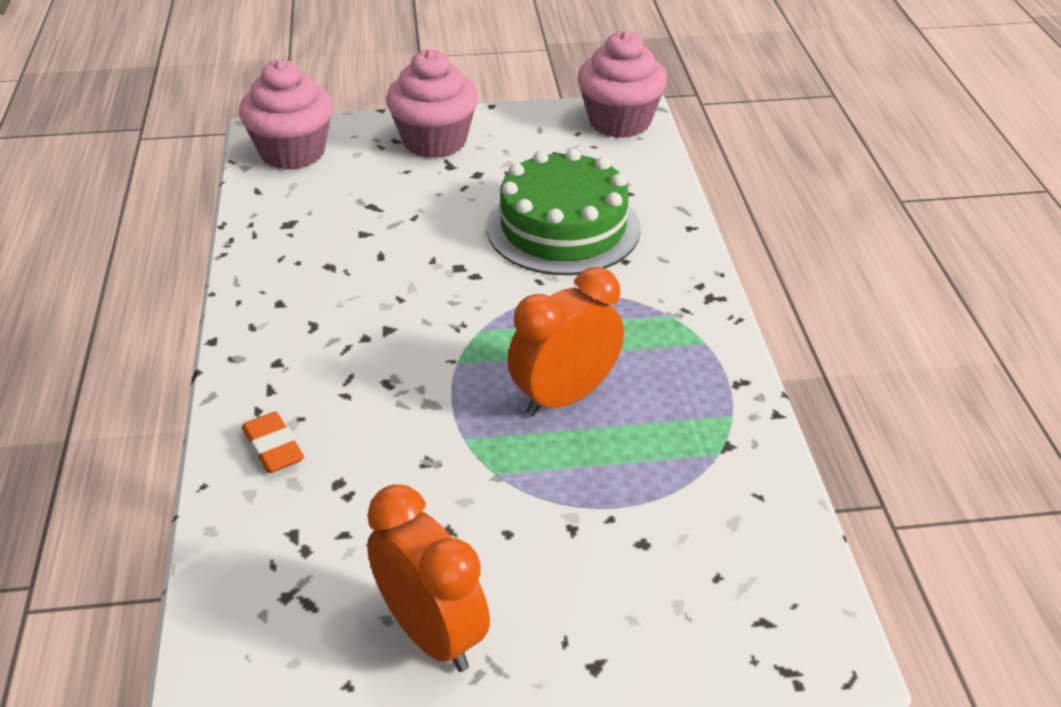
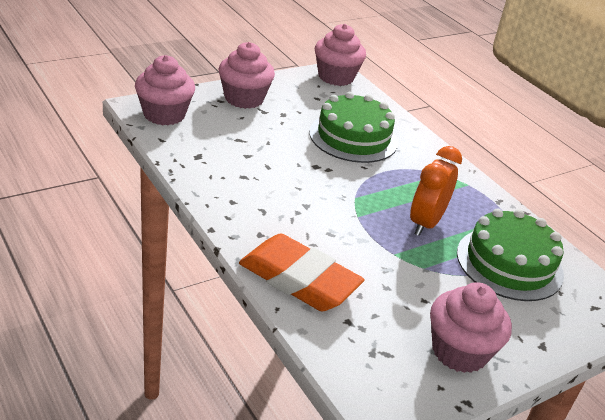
camera: 30 degrees left, 5 degrees down
(273, 447) = (299, 279): orange eraser -> orange eraser, size x2.27
(432, 633) = (459, 351): orange clock -> pink cupcake
(660, 500) = (509, 263): none -> green cake

